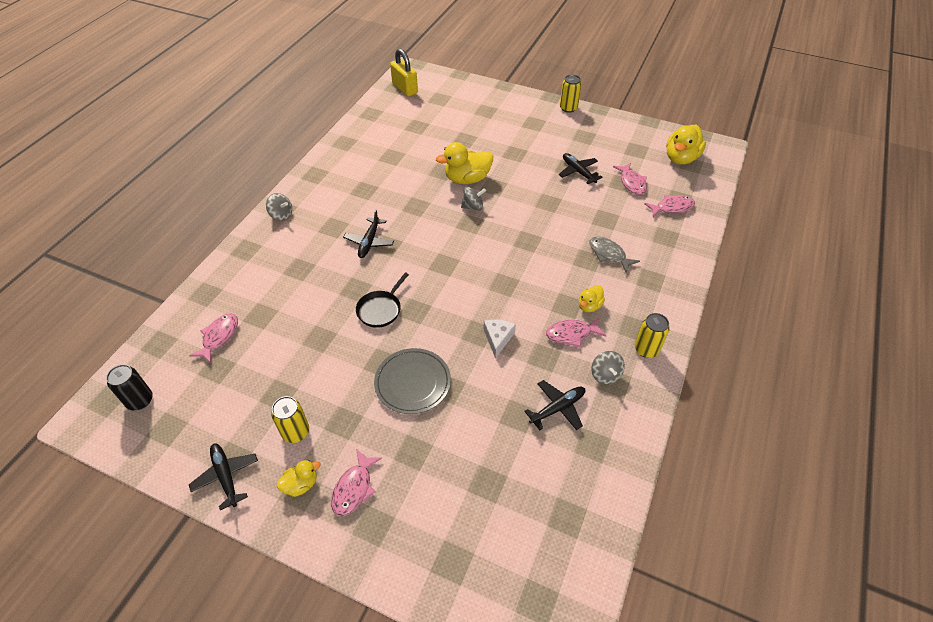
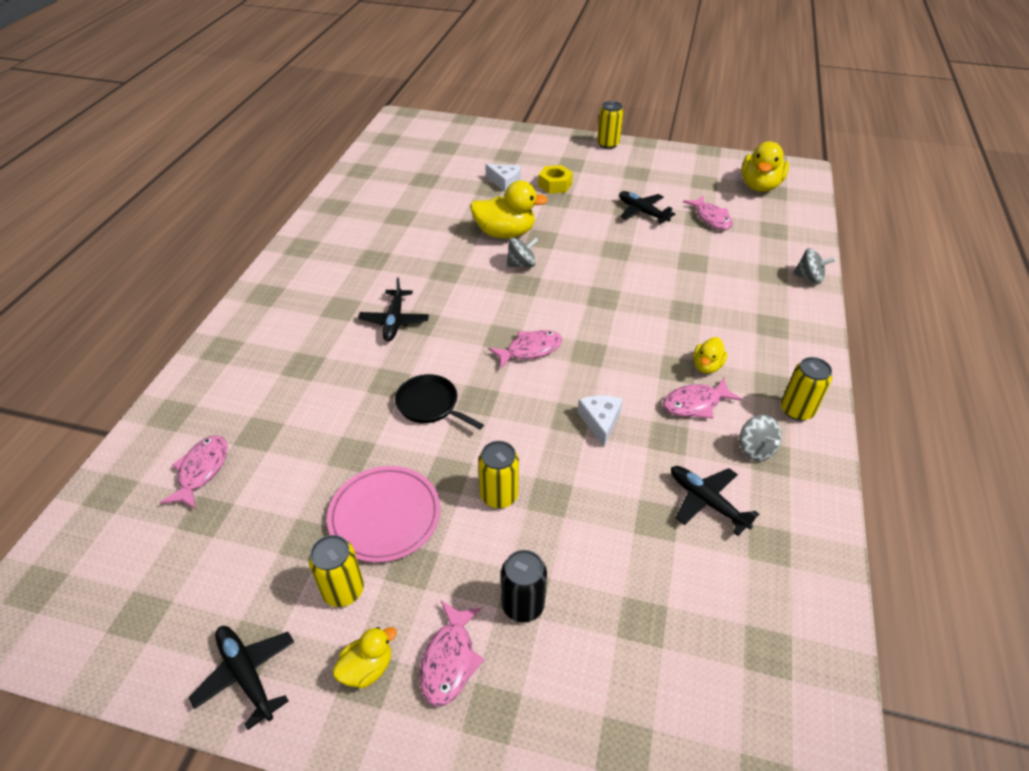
camera: 10 degrees left, 5 degrees down
(140, 400) = (90, 579): black can -> black can (523, 605)
(281, 215) = (265, 301): grey spinning top -> grey spinning top (809, 278)
(333, 385) = (385, 516): none -> pink plate
(380, 310) = (430, 404): black pan -> black pan turned 105 degrees clockwise
(405, 88) = (398, 139): yellow padlock -> none
(412, 382) = (499, 495): grey plate -> yellow can
(467, 179) = (505, 233): yellow duck -> yellow duck turned 150 degrees counterclockwise
(478, 135) = (505, 182): none -> white cheese
(516, 141) = (555, 185): none -> yellow nut
(557, 408) = (707, 502): black plane -> black plane turned 90 degrees counterclockwise
(609, 254) = (710, 302): grey fish -> none
(672, 207) = (768, 240): pink fish -> pink fish (530, 350)

